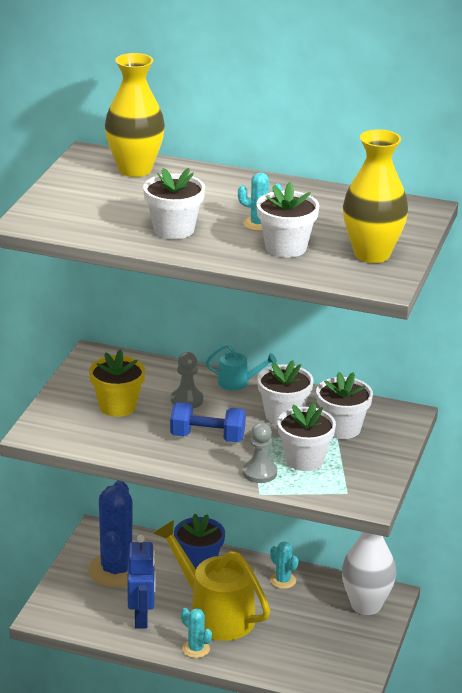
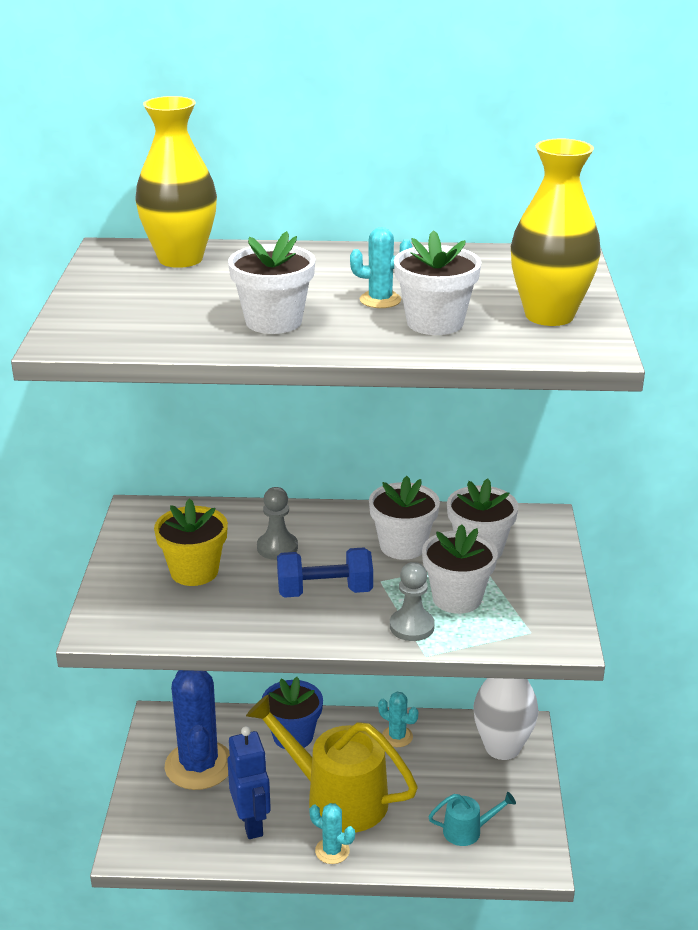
camera: 15 degrees left, 0 degrees up
(238, 382) = (328, 515): turquoise watering can -> turquoise watering can (467, 831)

